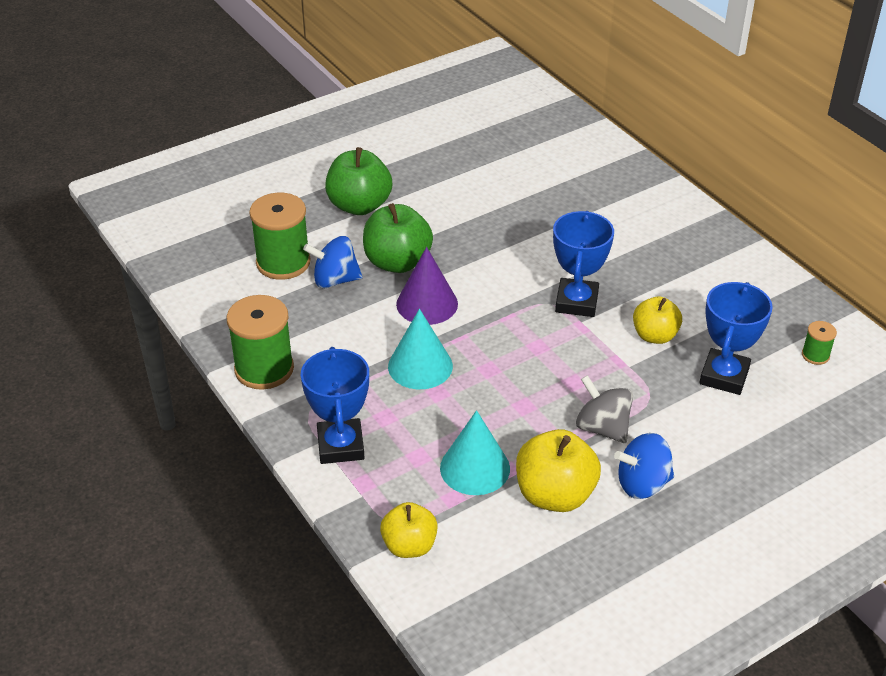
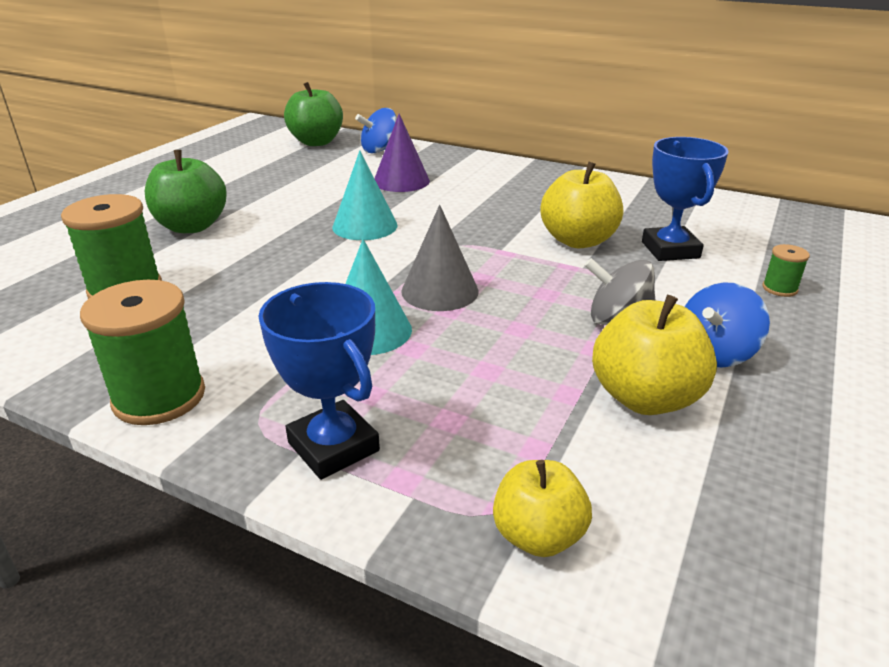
camera: 30 degrees left, 10 degrees down
(335, 280) = (204, 287): blue spinning top -> blue spinning top (380, 150)
(397, 262) = (269, 256): green apple -> green apple (316, 142)
(427, 304) = (330, 278): purple cone -> purple cone (401, 181)
(475, 468) = (528, 406): turquoise cone -> turquoise cone (365, 226)
(496, 348) = (440, 291): none -> grey cone
(576, 302) = (481, 238): blue trophy -> none
(654, 336) = (578, 241): yellow apple -> yellow apple, size x1.53
(815, 355) = (717, 217): green spool -> green spool (779, 288)

